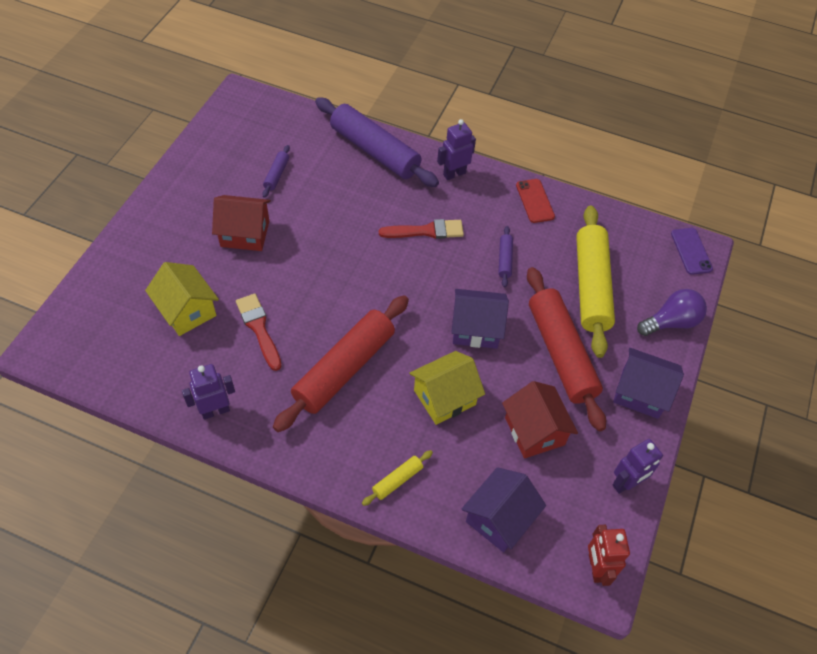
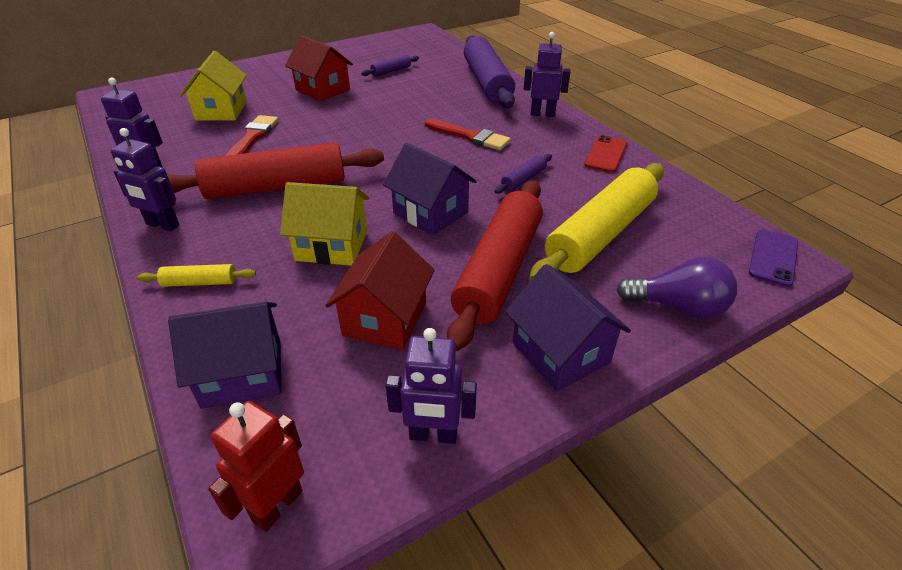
camera: 40 degrees right, 15 degrees down
(308, 454) = (162, 225): none -> purple robot

